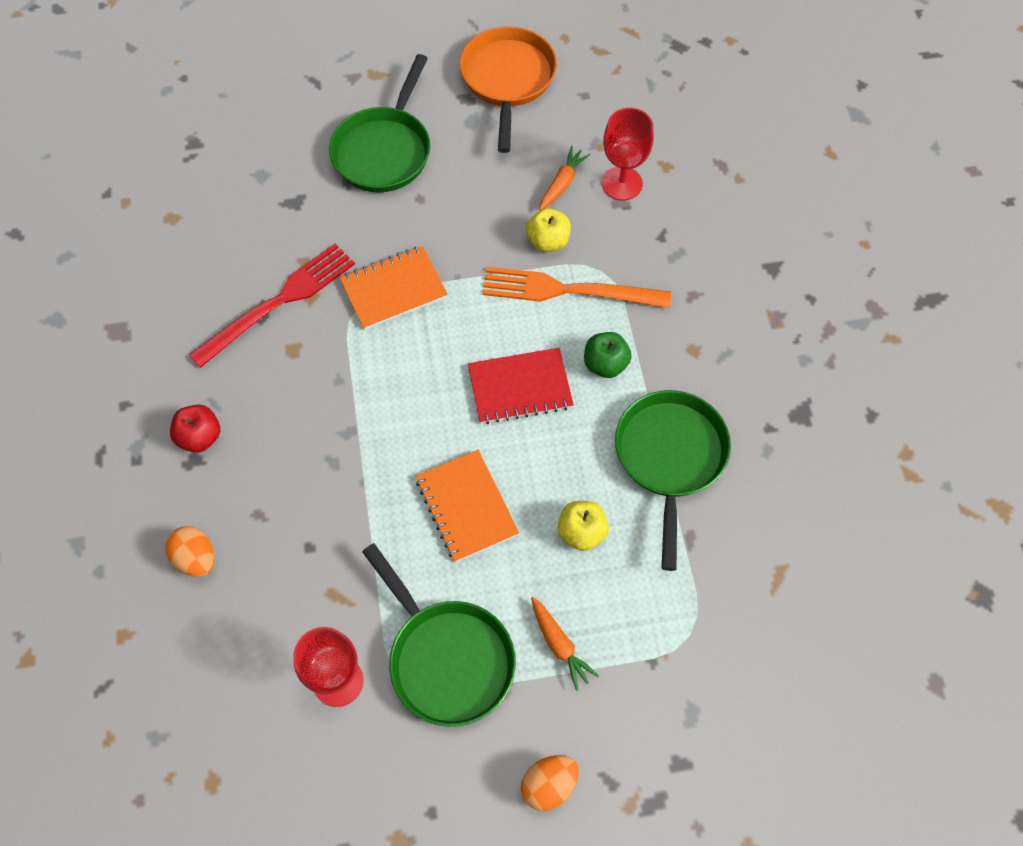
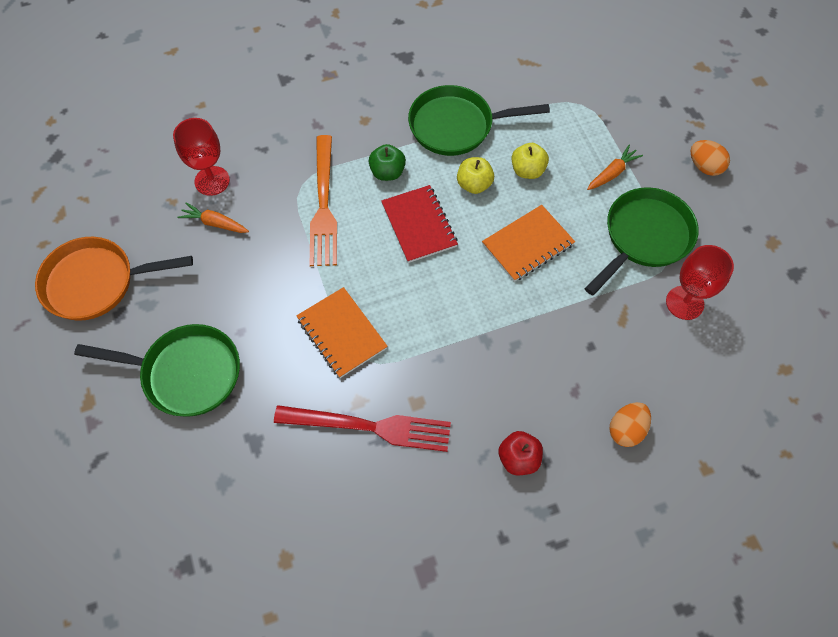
camera: 100 degrees left, 0 degrees up
(279, 302) = (370, 427): red fork -> red fork turned 150 degrees clockwise
(548, 241) = (277, 225): yellow apple -> yellow apple (474, 184)

